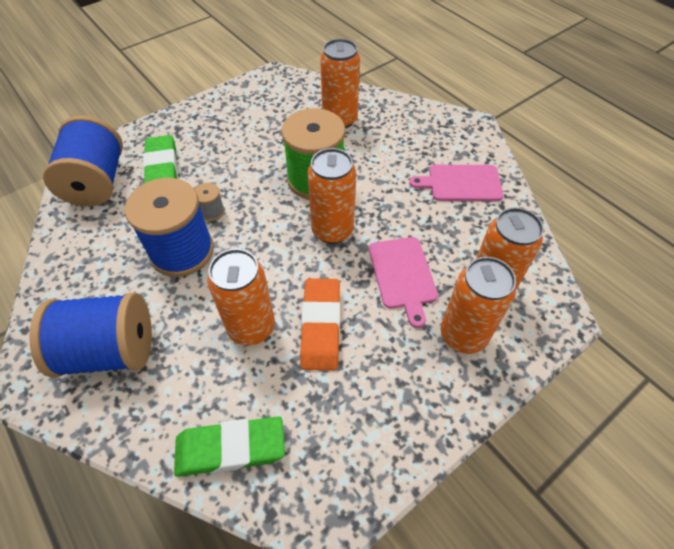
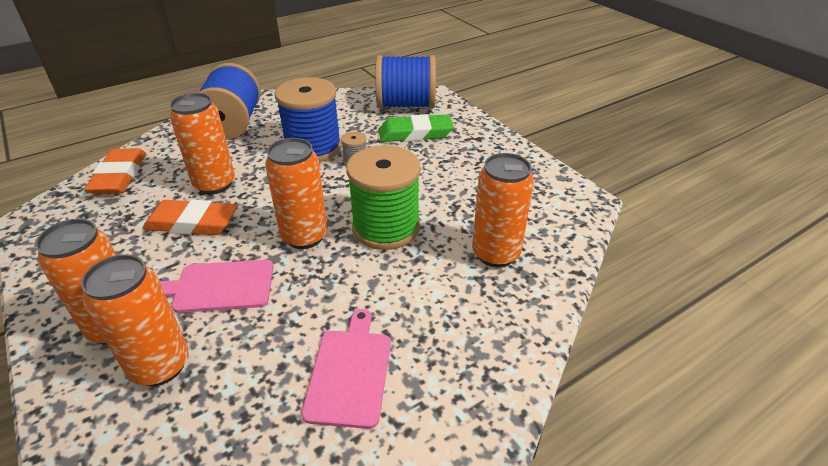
camera: 95 degrees right, 15 degrees down
(230, 448) = (119, 176): green eraser -> orange eraser

